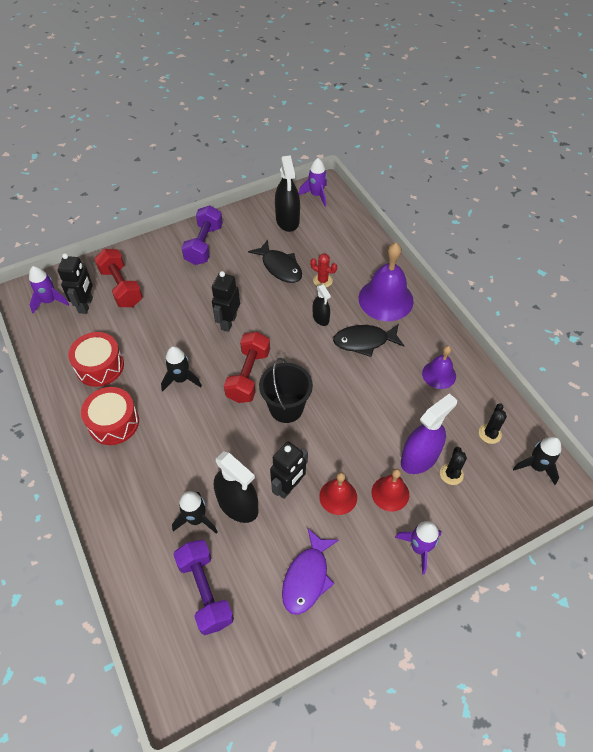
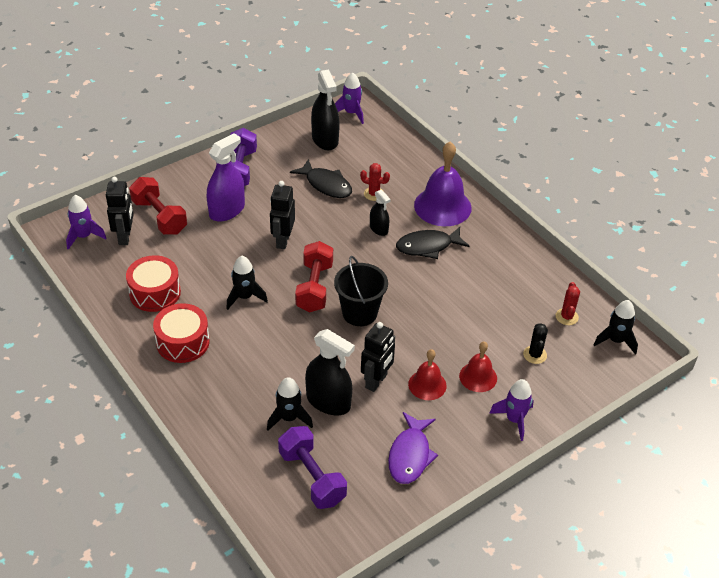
camera: 10 degrees left, 10 degrees down
(419, 458) = (501, 344): purple spray bottle -> purple spray bottle (227, 210)
(439, 374) = (508, 270): purple bell -> none
(490, 434) = (566, 317): black cactus -> red cactus

